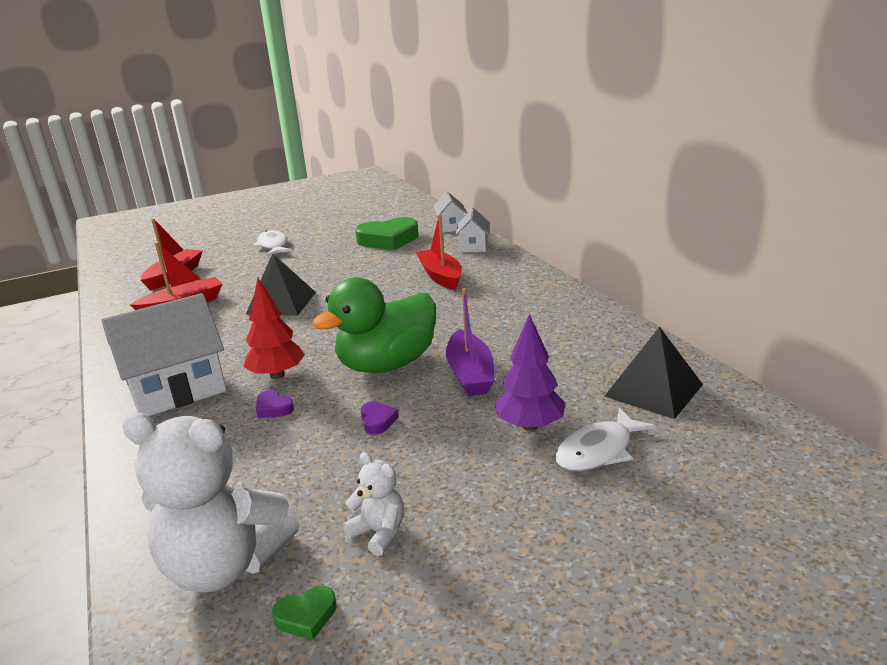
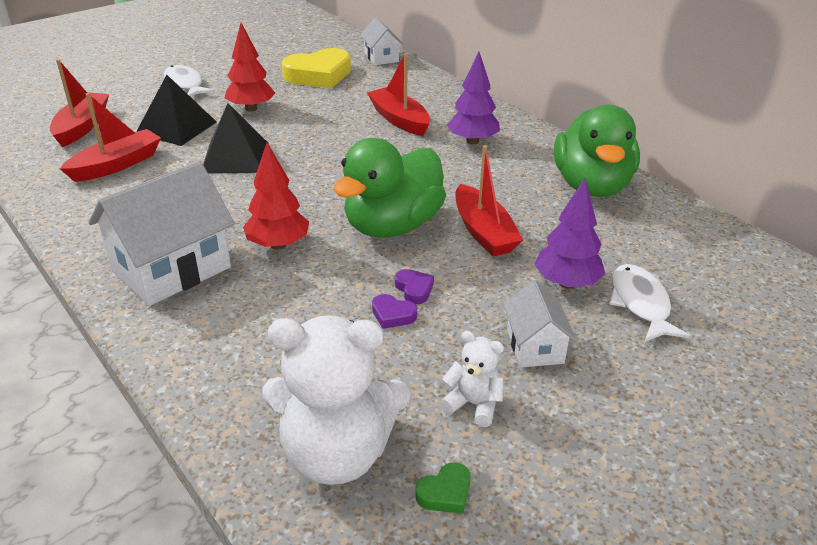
camera: 15 degrees left, 10 degrees up
(273, 408) = (295, 283): purple heart -> purple heart (392, 315)
(316, 265) = (251, 108): none -> red tree
(388, 240) = (319, 75): green heart -> yellow heart
(470, 374) = (483, 232): purple boat -> red boat
(473, 246) = (418, 82): white house -> white house (535, 346)
(499, 296) = (472, 141): none -> purple tree
(598, 338) = (591, 186): none -> green duck
(598, 451) = (640, 304): white fish -> white fish turned 135 degrees clockwise
(653, 390) = (665, 238): black pyramid -> black pyramid (176, 127)

